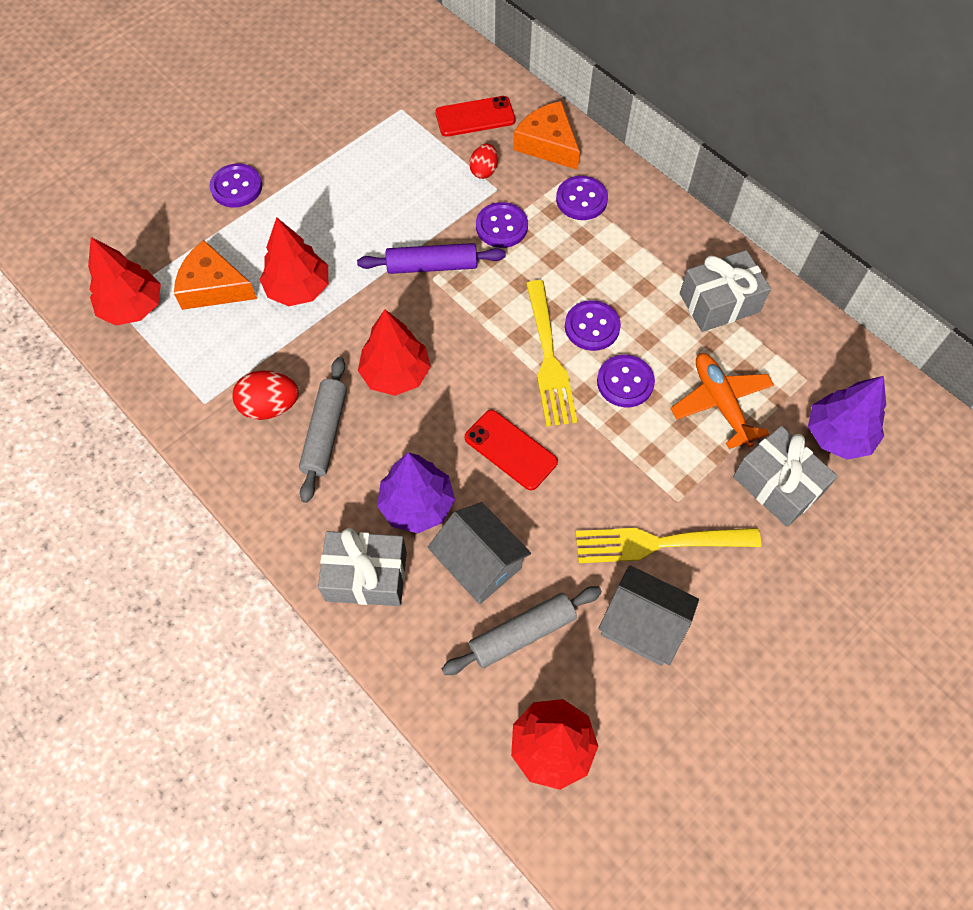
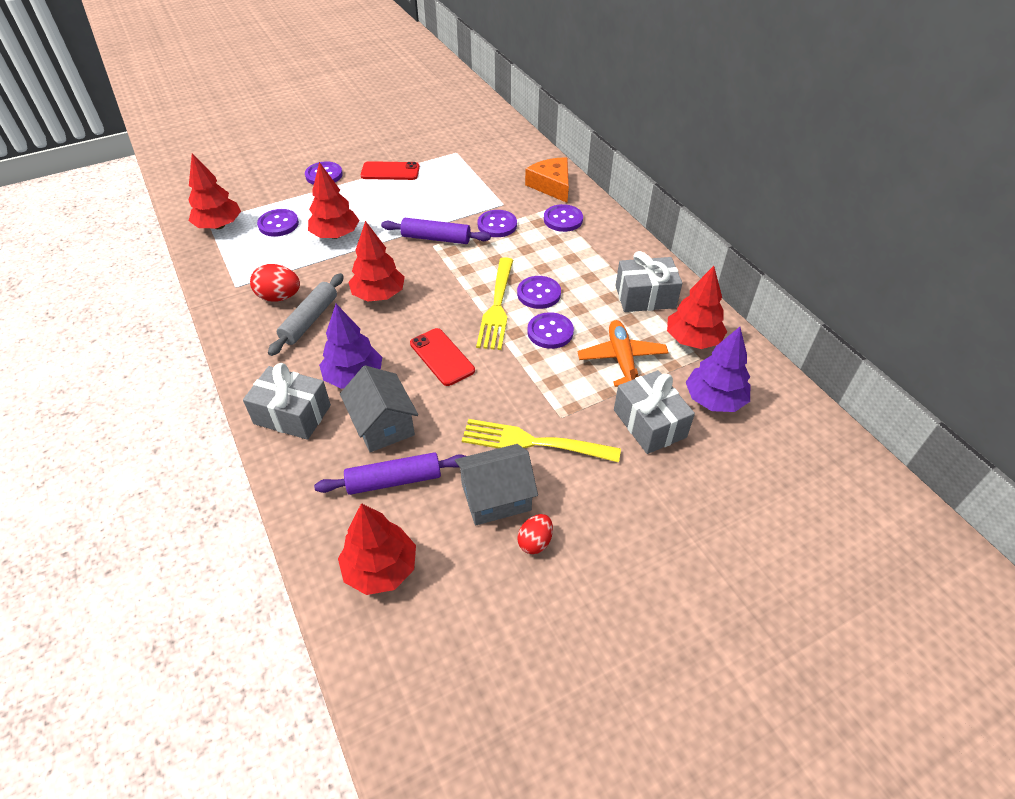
camera: 15 degrees right, 15 degrees down
(213, 287) = (278, 224): orange cheese -> purple button
(475, 117) = (506, 164): red phone -> red phone (390, 171)
(484, 171) = (498, 193): red egg -> red egg (535, 542)
(522, 633) = (394, 480): grey rolling pin -> purple rolling pin
(642, 625) = (496, 497): grey house -> grey house turned 60 degrees counterclockwise
(791, 355) = (692, 340): none -> red tree

